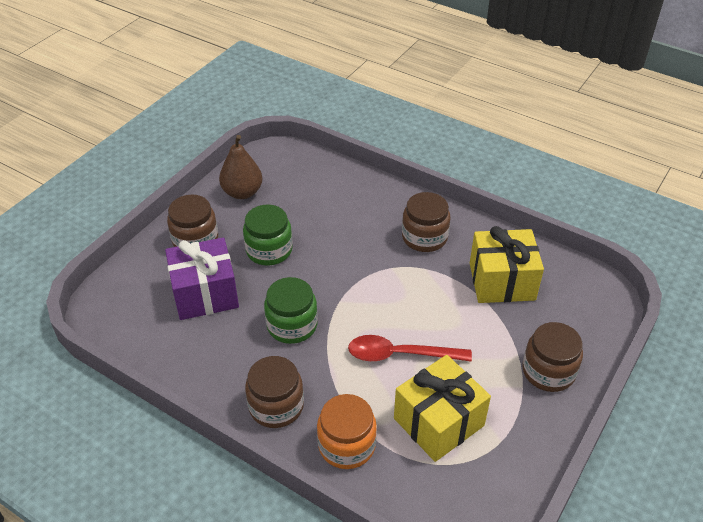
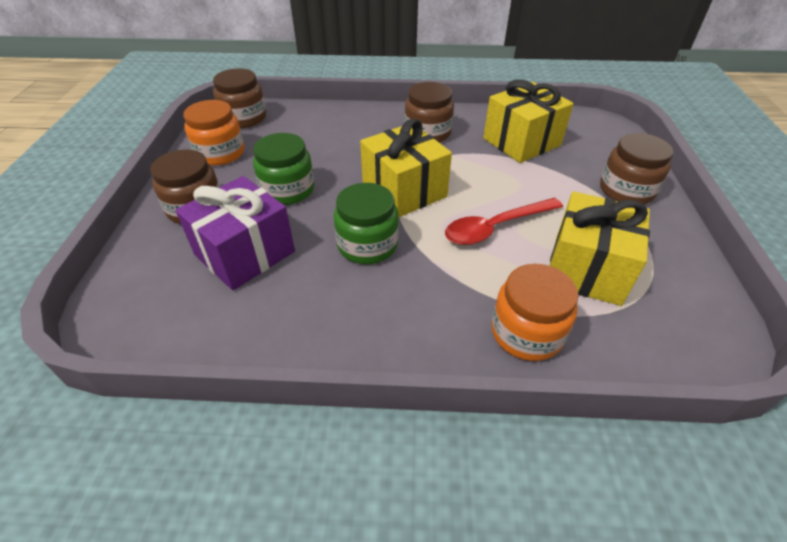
camera: 30 degrees left, 0 degrees up
(242, 192) = (220, 153): brown pear -> orange jar
(276, 406) = (418, 329): brown jar -> brown jar (244, 118)
(357, 288) = (404, 190): none -> yellow gift

